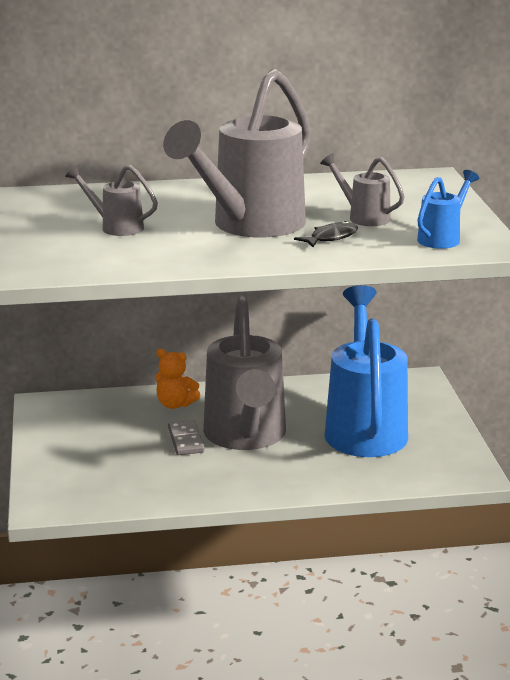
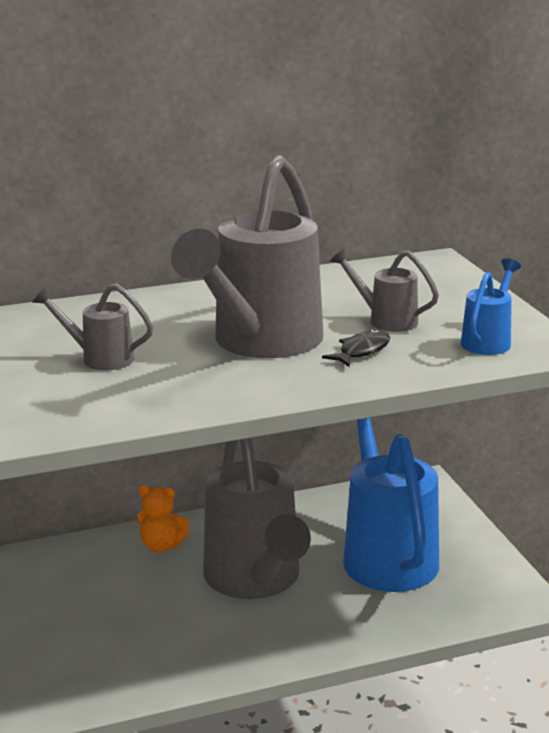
camera: 10 degrees left, 0 degrees up
(185, 440) = (187, 593): grey domino -> none

